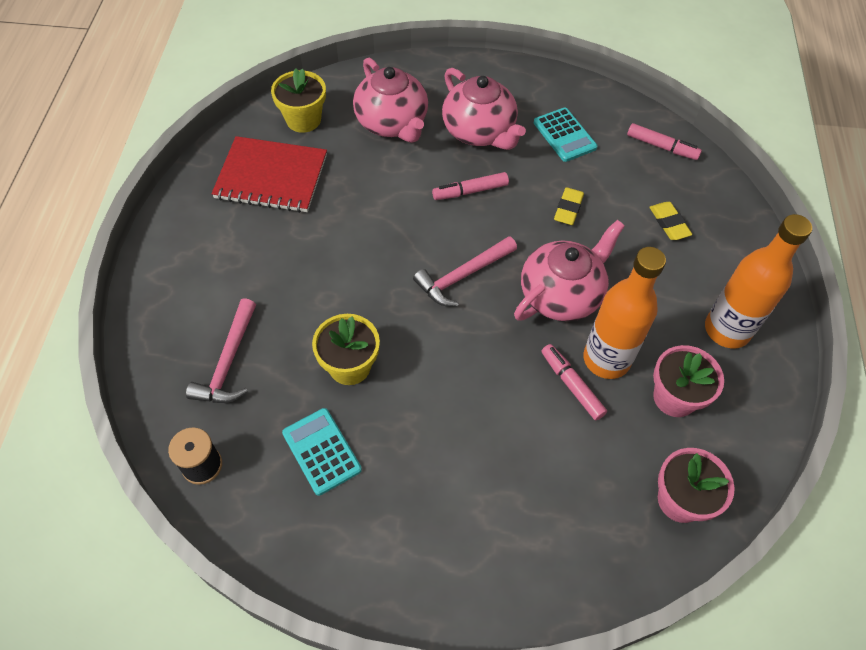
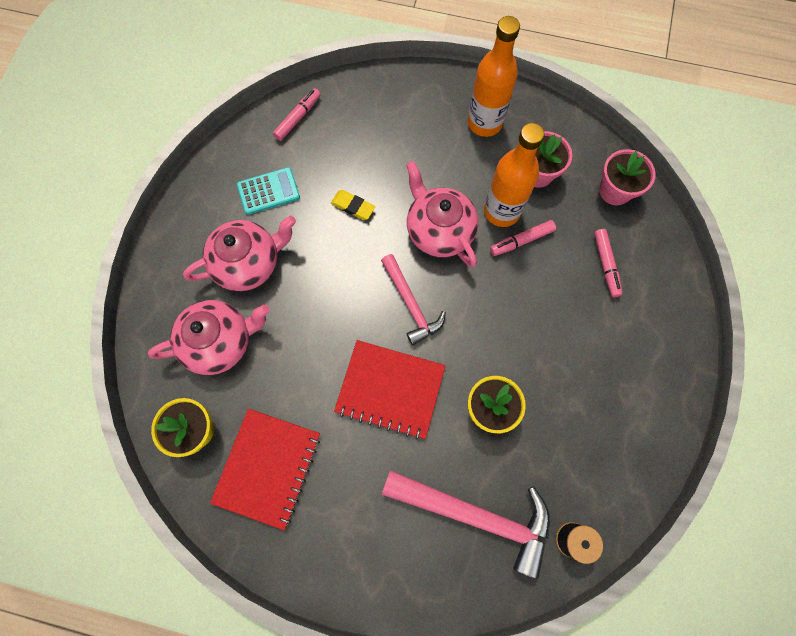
camera: 80 degrees left, 15 degrees up
(228, 362) = (476, 515): pink hammer -> pink hammer, size x1.63
(321, 451) = (565, 438): turquoise calculator -> none
(361, 267) = (390, 389): none -> red notebook
(470, 191) = (319, 283): pink marker -> pink marker (606, 264)
(669, 223) = (380, 134): yellow eraser -> none

